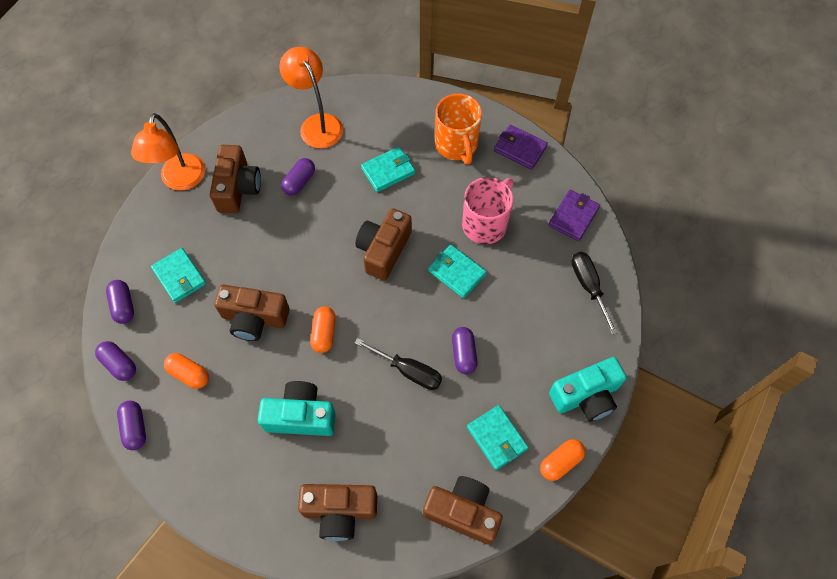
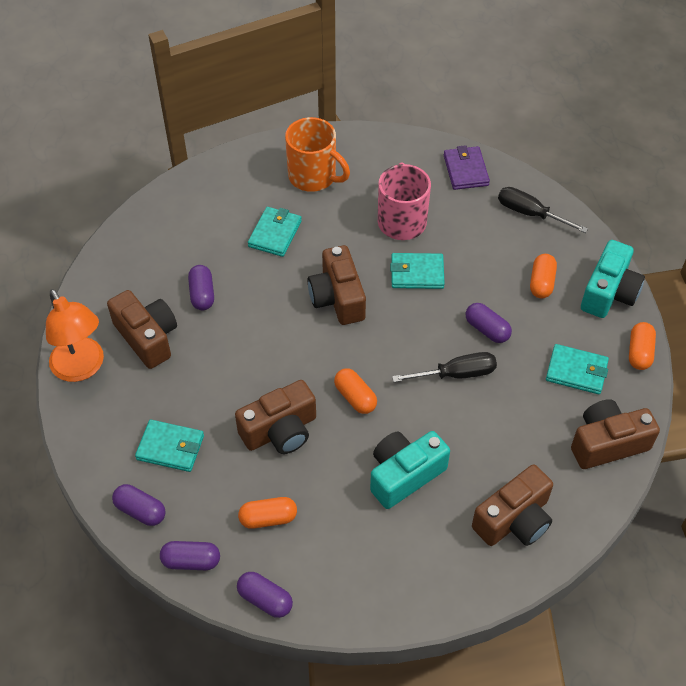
camera: 40 degrees left, 10 degrees down
(317, 124) = (167, 237): orange lamp -> none
(520, 149) = (370, 146): purple wallet -> none
(541, 348) = (541, 283): none -> orange capsule

